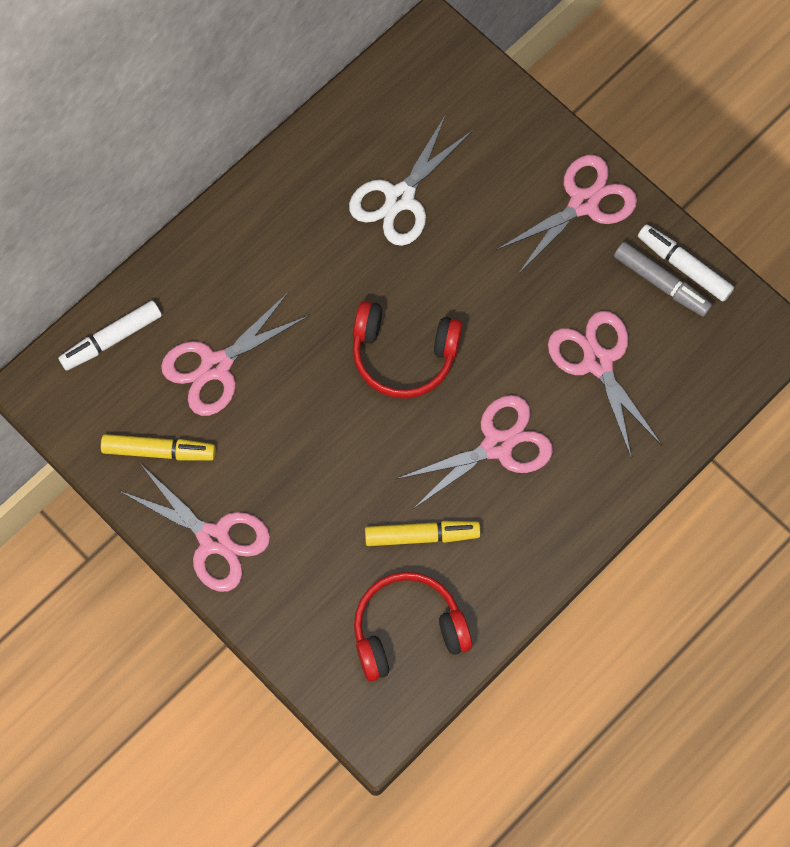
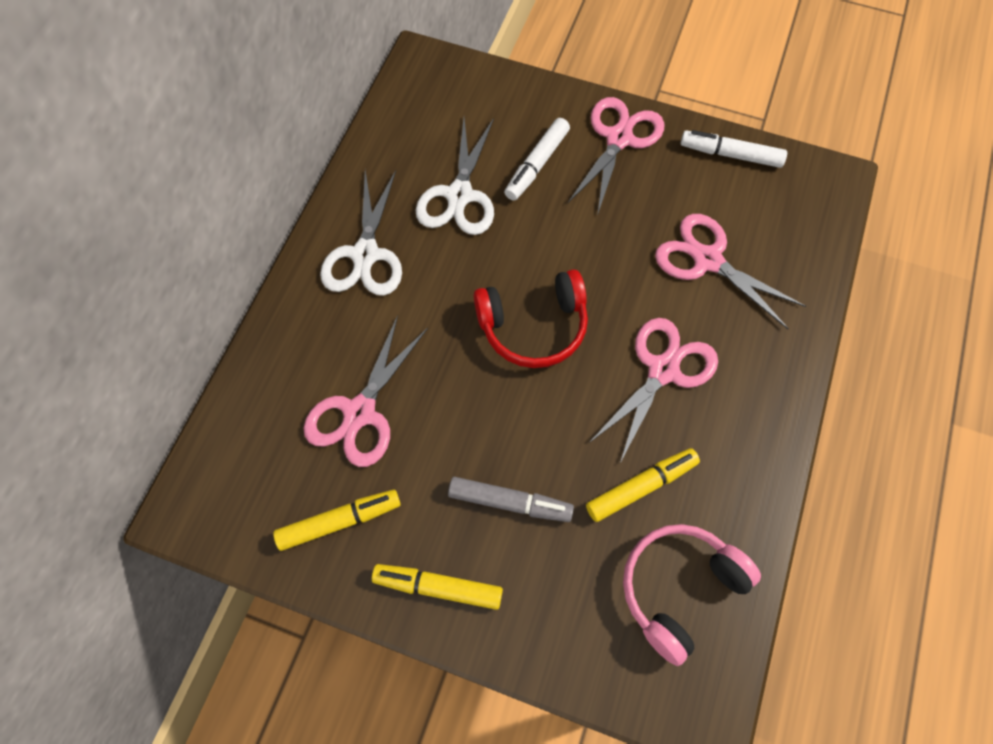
camera: 25 degrees left, 5 degrees down
(111, 339) = (242, 431): white marker -> white marker (536, 165)
(214, 539) = (438, 587): pink scissors -> yellow marker
(286, 221) = (365, 254): none -> white scissors
(407, 629) = (679, 588): red headphones -> pink headphones
(661, 283) = (720, 175): grey marker -> grey marker (510, 503)

